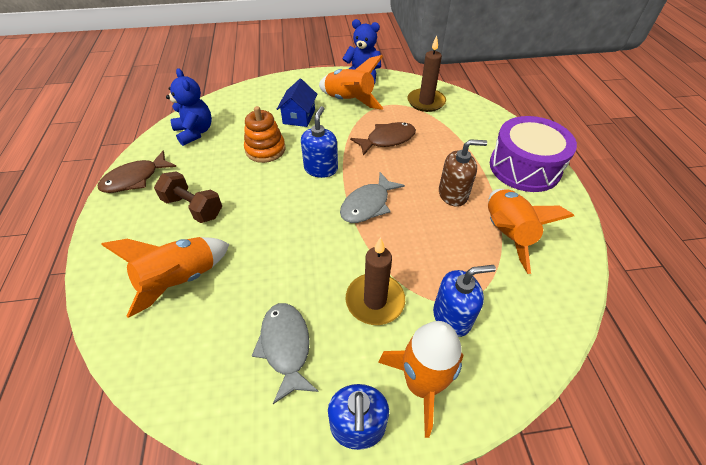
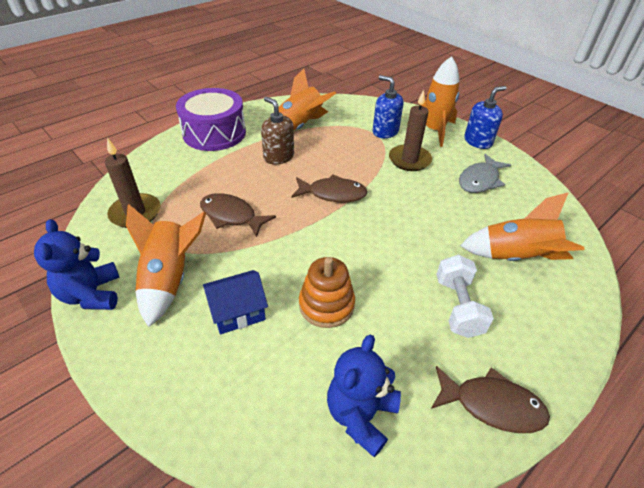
camera: 125 degrees left, 5 degrees down
(193, 207) = (458, 307): brown dumbbell -> white dumbbell
(321, 169) = (316, 242): blue soap dispenser -> none
(368, 204) = (333, 194): grey fish -> brown fish

